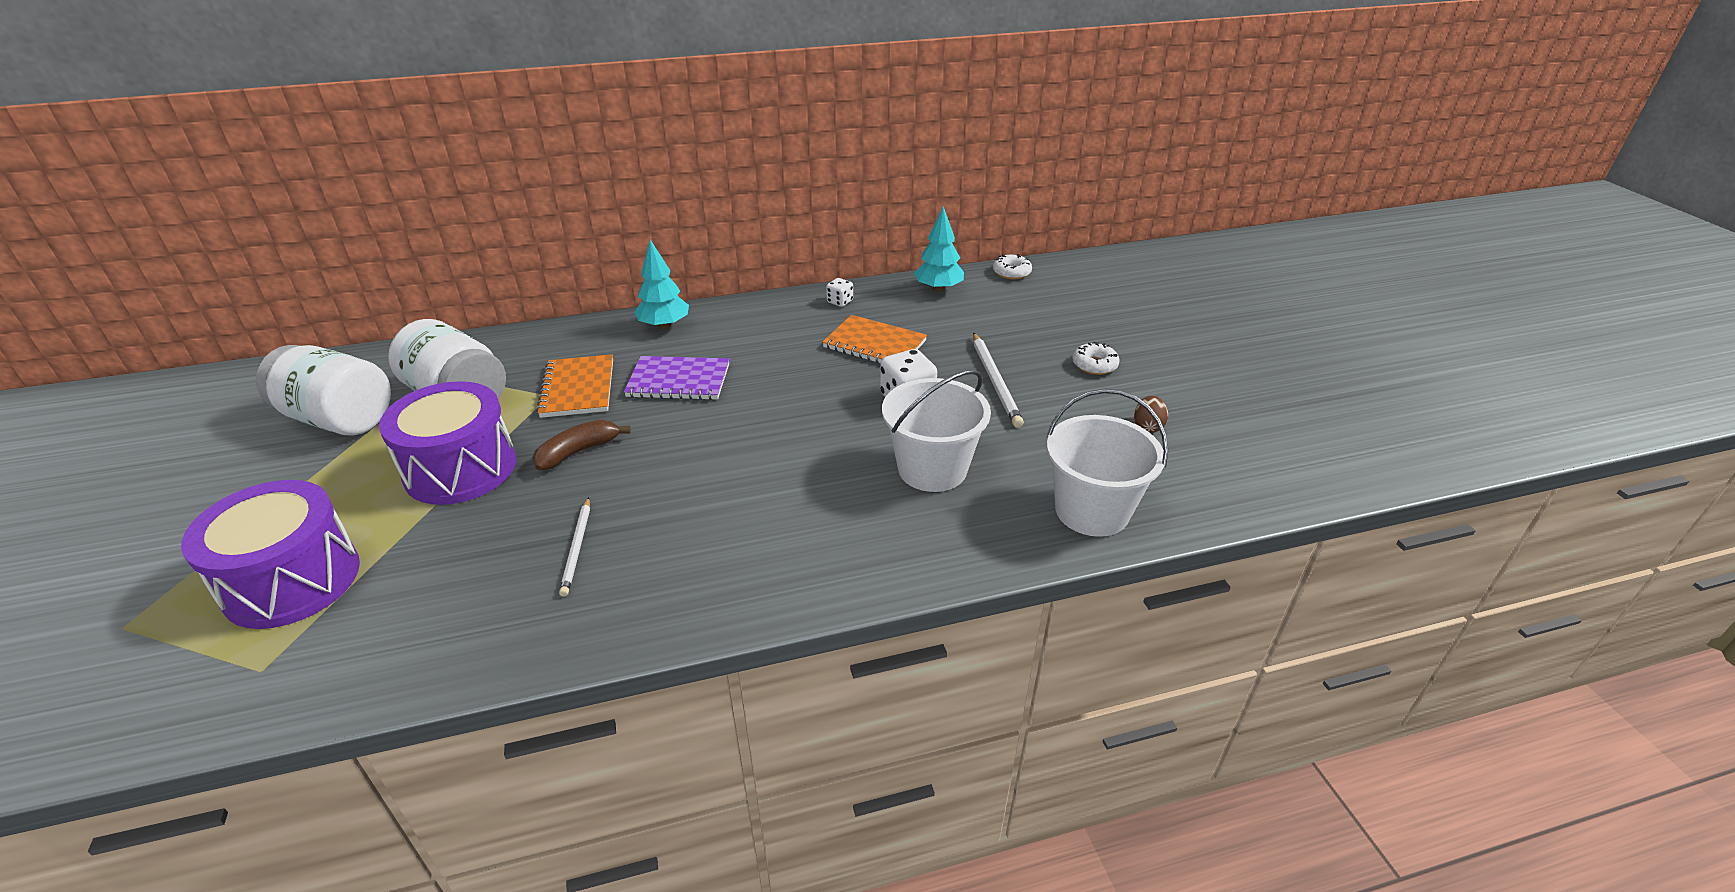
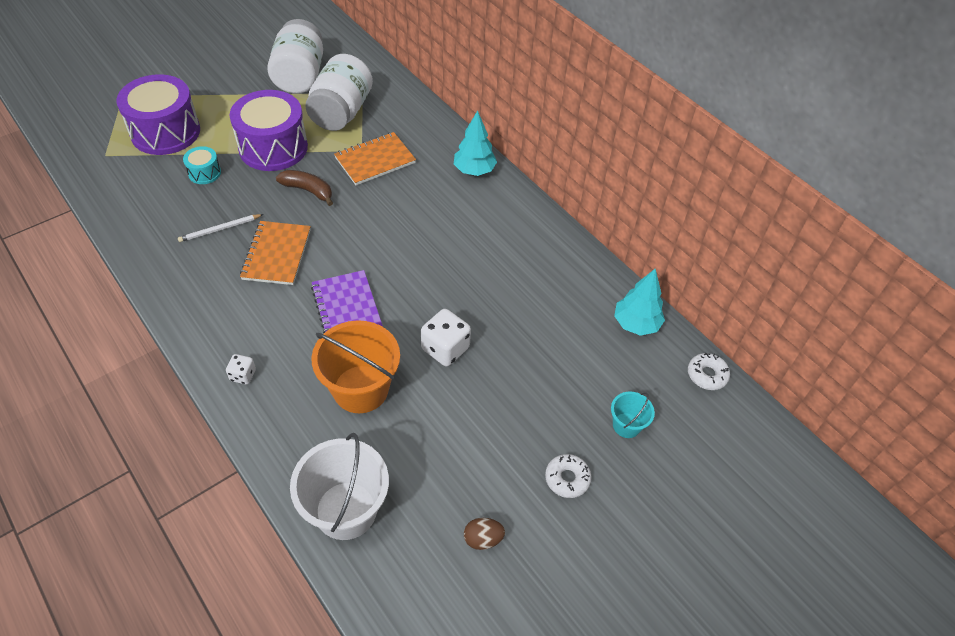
camera: 65 degrees right, 15 degrees up
(440, 547) = (204, 173): none -> turquoise drum
(678, 381) = (407, 206): purple notebook -> purple notebook (347, 309)
(840, 302) = (570, 261): white dice -> white dice (243, 375)
(874, 344) = (515, 304): orange notebook -> orange notebook (277, 254)
(932, 469) = (360, 389): white bucket -> orange bucket
(995, 382) = (500, 404): white pencil -> none
(1048, 321) = (626, 425): none -> turquoise bucket

